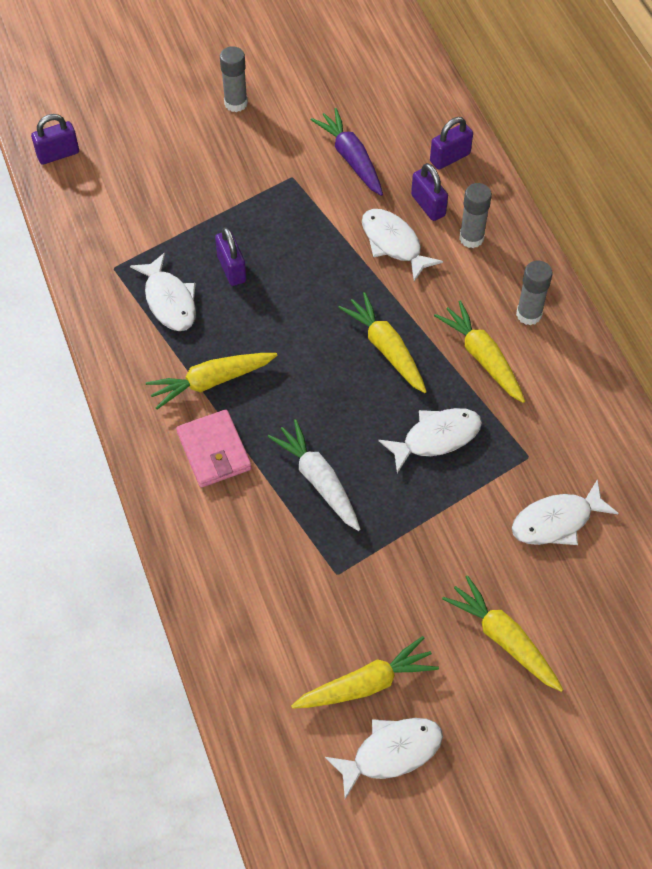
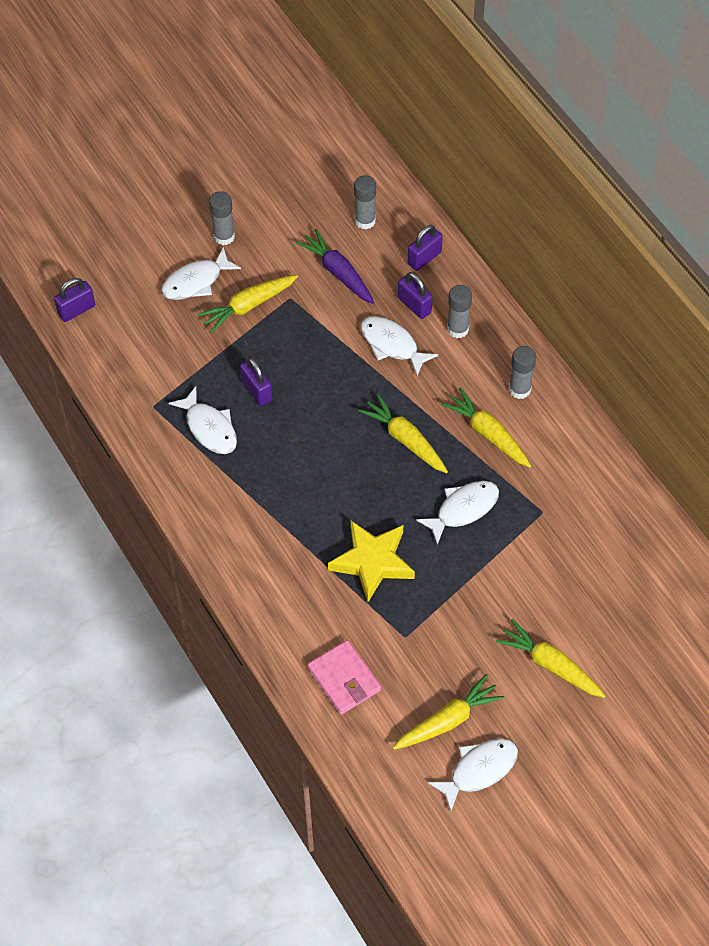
camera: 10 degrees left, 0 degrees up
(211, 382) = (262, 493): yellow carrot -> yellow carrot (248, 306)
(214, 451) = (280, 552): pink wallet -> pink wallet (344, 679)
(318, 480) = (372, 562): white carrot -> yellow star
(392, 109) = (365, 221): none -> grey glue stick
(556, 521) = (575, 562): white fish -> white fish (196, 282)

